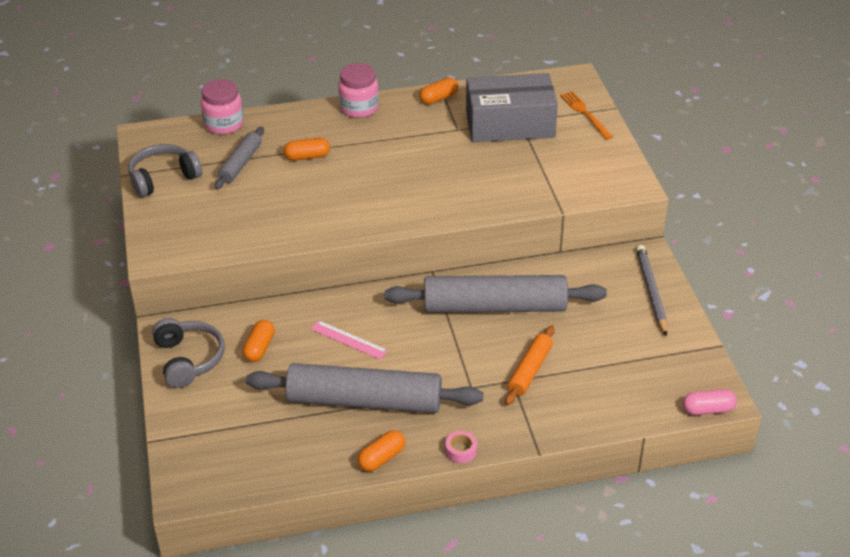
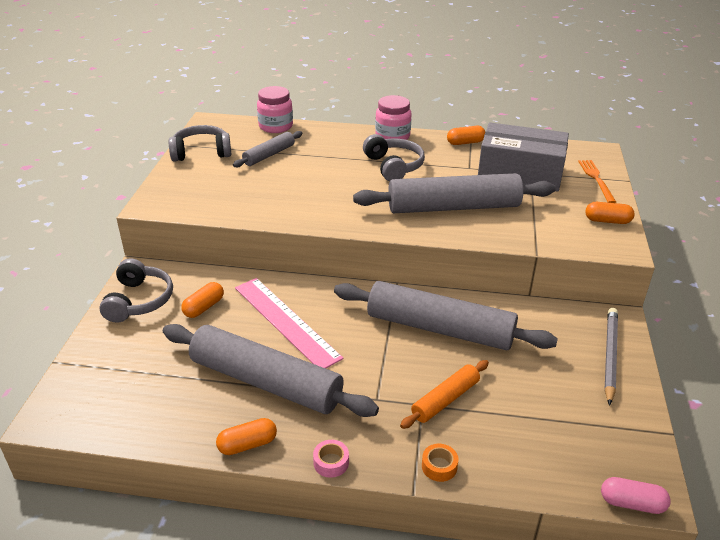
camera: 20 degrees right, 5 degrees down
(307, 157) = (326, 161): orange capsule -> orange capsule (607, 221)
(349, 340) = (286, 321): pink ruler -> pink ruler, size x1.87
(380, 146) = (394, 166): none -> grey headphones
(464, 180) = (454, 207): none -> grey rolling pin
(550, 427) = (439, 466): none -> orange tape

